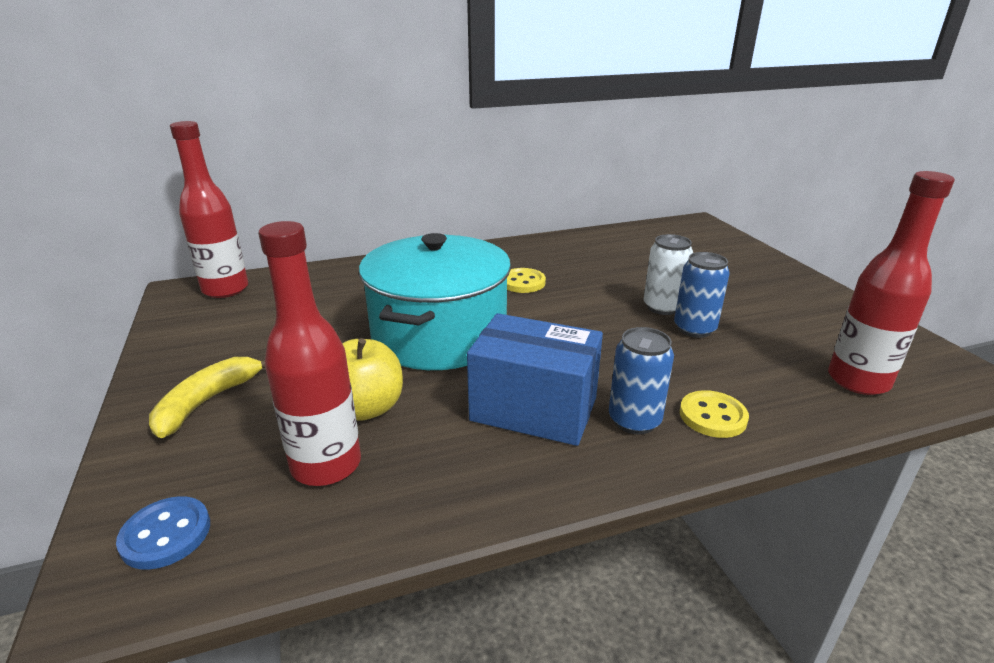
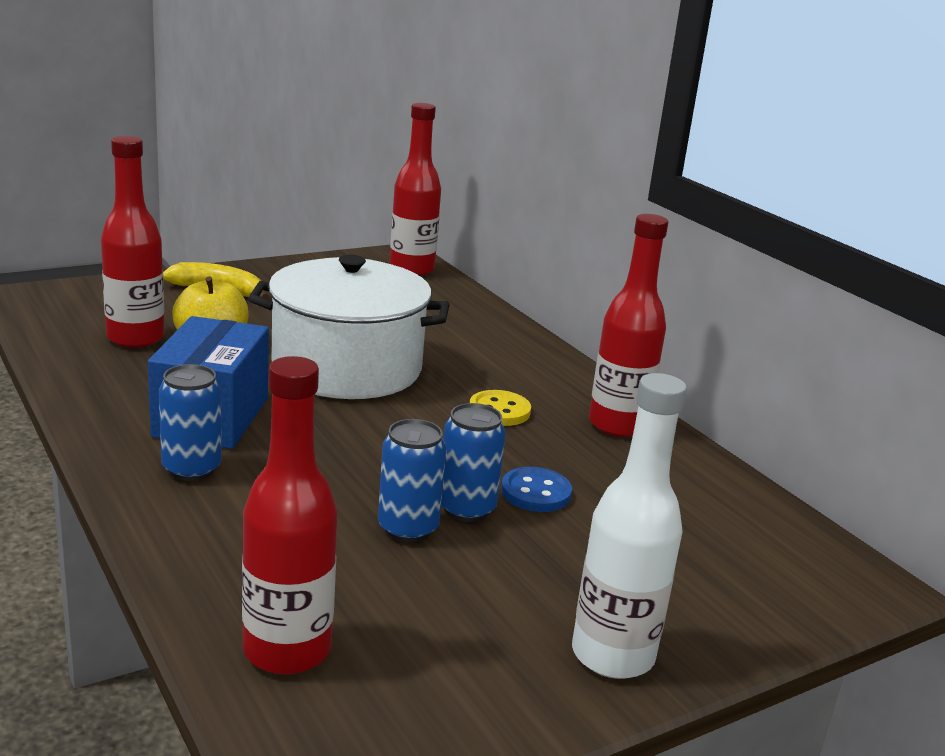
camera: 75 degrees right, 5 degrees down
(166, 534) = (71, 301): blue button -> blue button (535, 492)
(439, 335) = (347, 368): turquoise pot -> white pot
(543, 250) = (617, 425): none -> red bottle
(662, 307) = (466, 509): white can -> blue can
(712, 416) = (199, 517): yellow button -> none
(794, 285) = (612, 655): none -> white bottle

